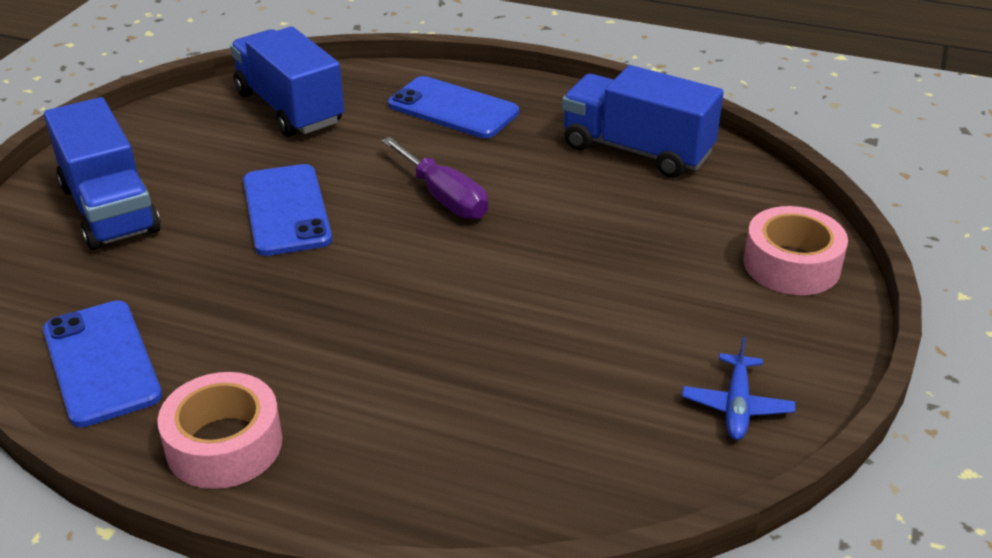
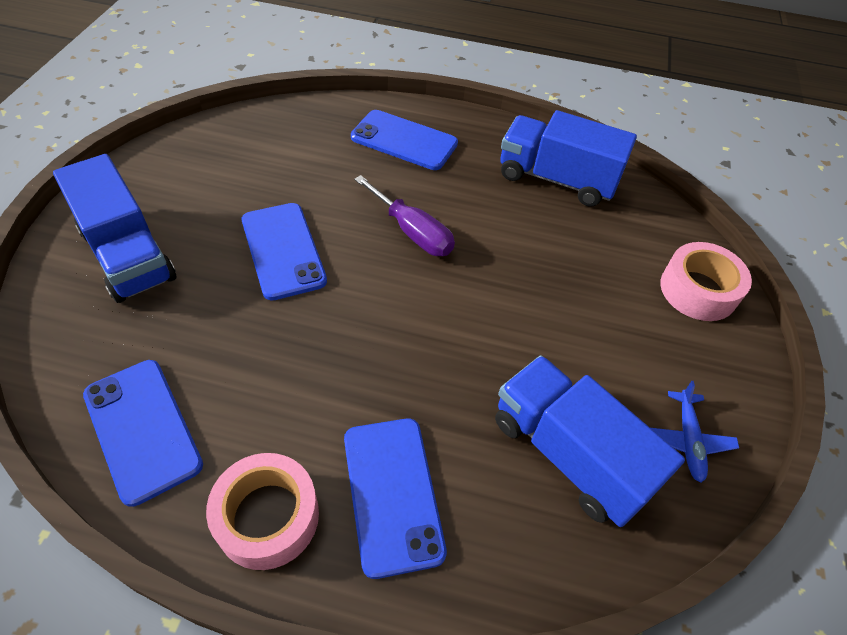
camera: 10 degrees left, 15 degrees up
(289, 108) = (269, 143): blue truck -> blue truck (568, 454)
(368, 433) = (392, 494): none -> blue phone

